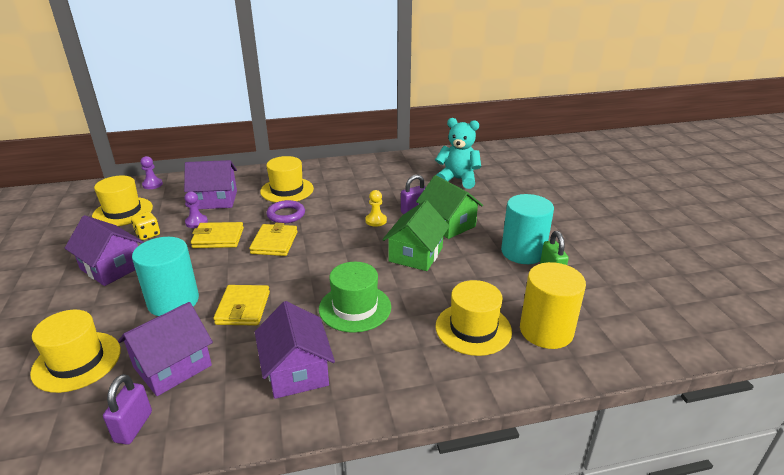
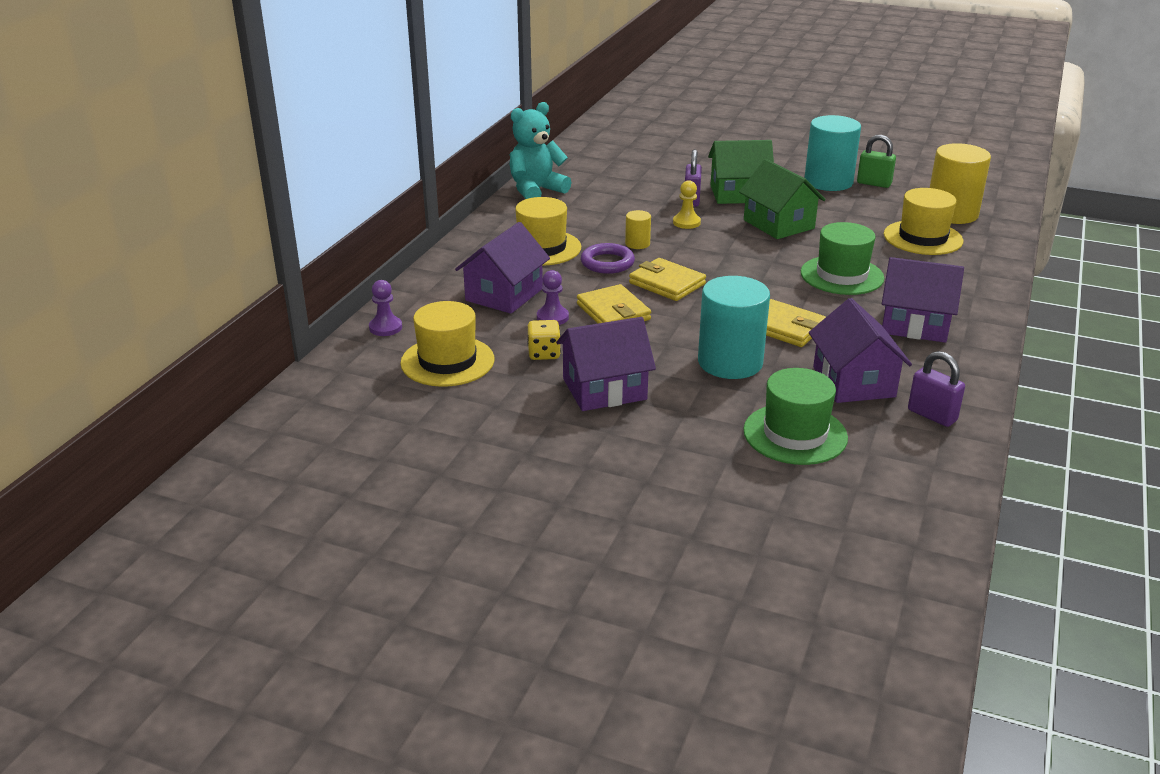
camera: 55 degrees left, 0 degrees up
(77, 361) = (795, 434): yellow hat -> green hat
(218, 238) = (613, 312): yellow wallet -> yellow wallet turned 60 degrees counterclockwise
(324, 215) = (637, 244): none -> yellow cylinder
(458, 179) = (649, 161): turquoise teddy bear -> turquoise teddy bear (536, 190)

